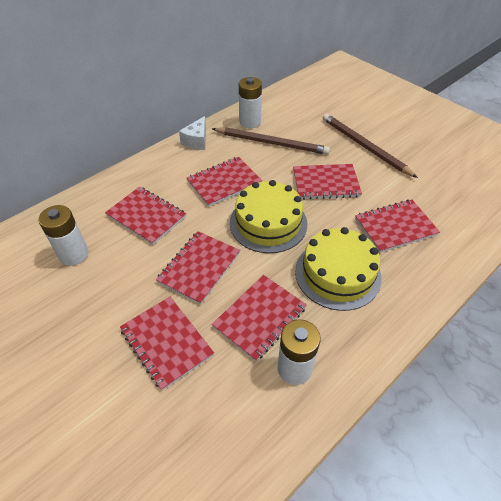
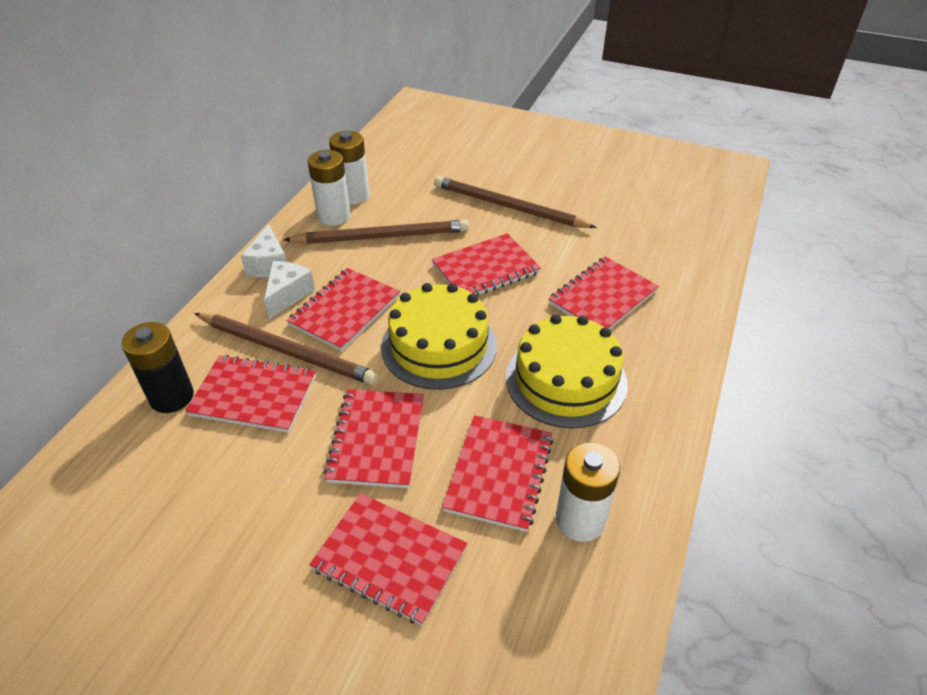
camera: 25 degrees left, 5 degrees down
(74, 254) = (167, 491): white battery -> white battery (353, 195)
(104, 202) = (172, 397): none -> black battery
(178, 196) = (287, 351): none -> brown pencil
(197, 162) = (288, 295): none -> white cheese

